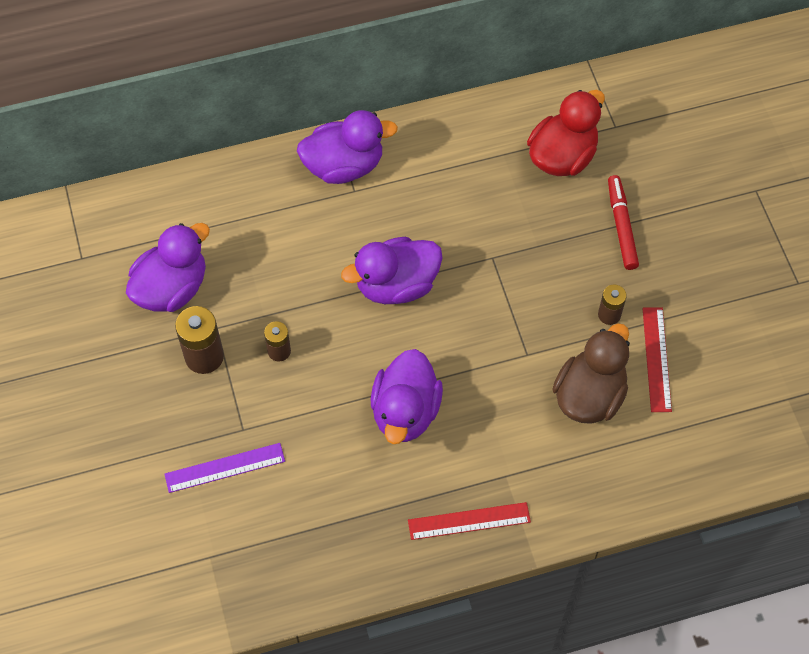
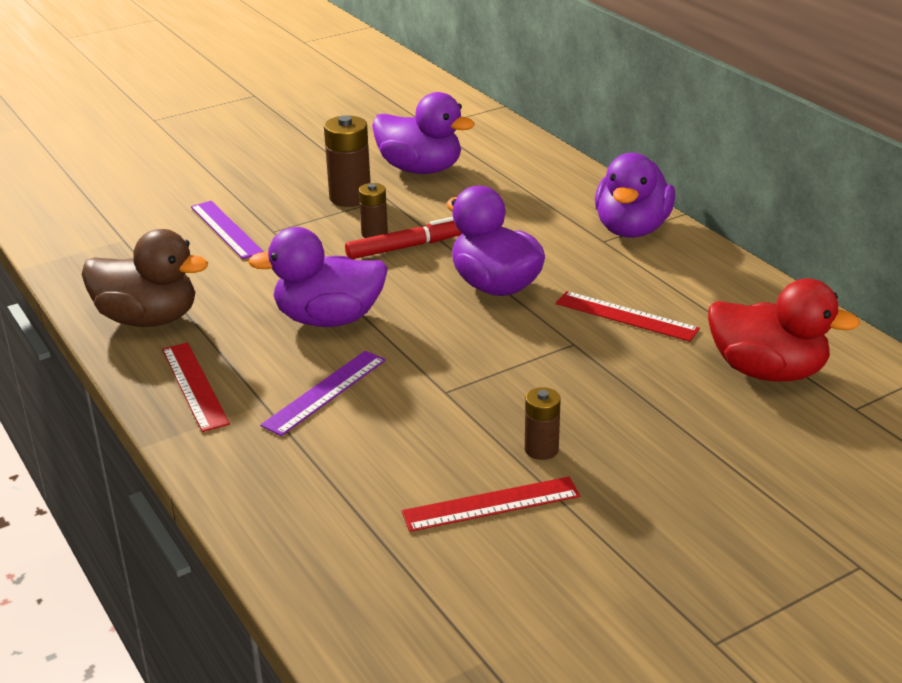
camera: 75 degrees right, 30 degrees down
(344, 166) = (632, 229): purple duck -> purple duck turned 45 degrees clockwise
(468, 213) = (626, 316): none -> red ruler
(504, 432) = (325, 392): none -> purple ruler
(589, 395) = (406, 451): brown duck -> brown duck (148, 319)
(621, 226) = (693, 438): red marker -> red marker (406, 247)

